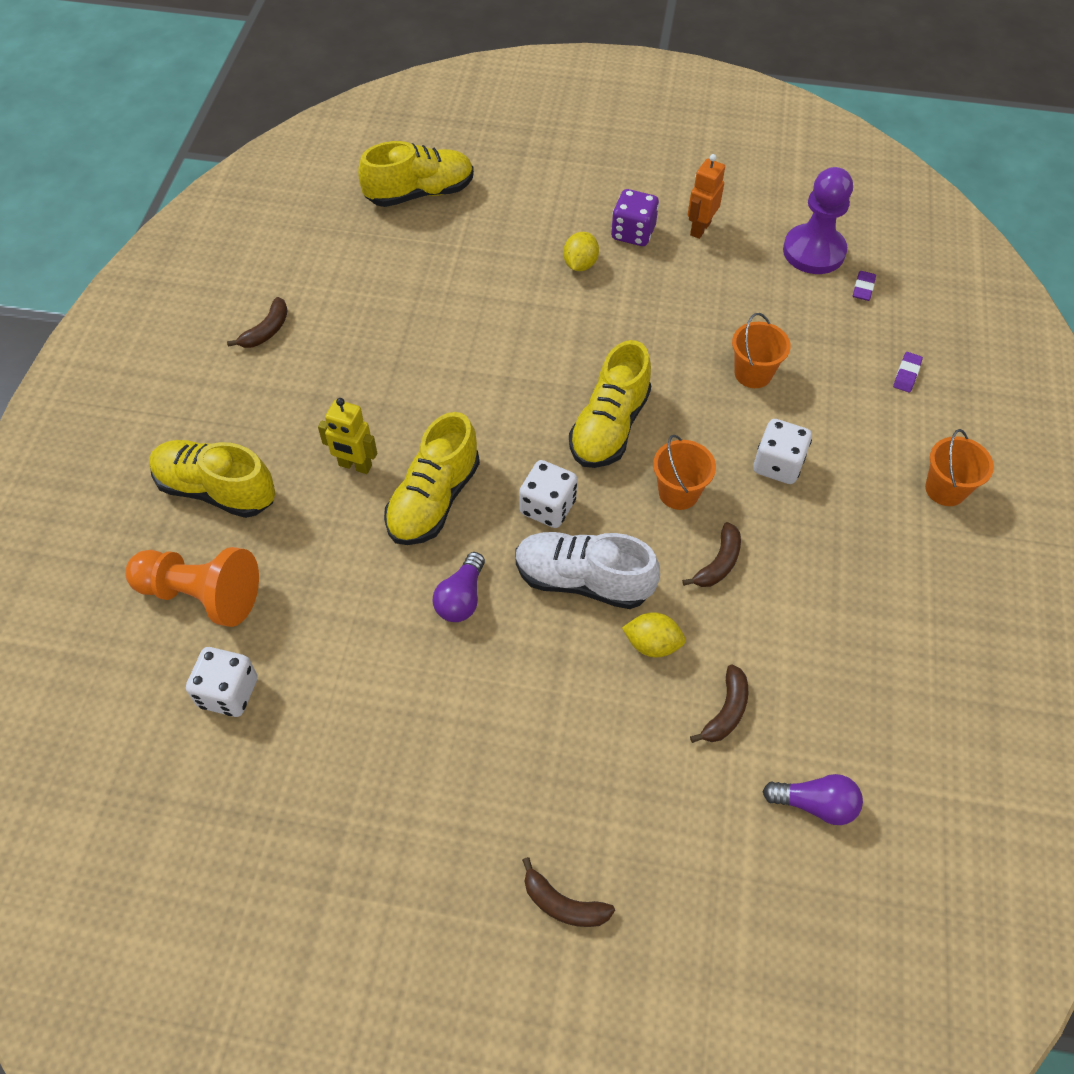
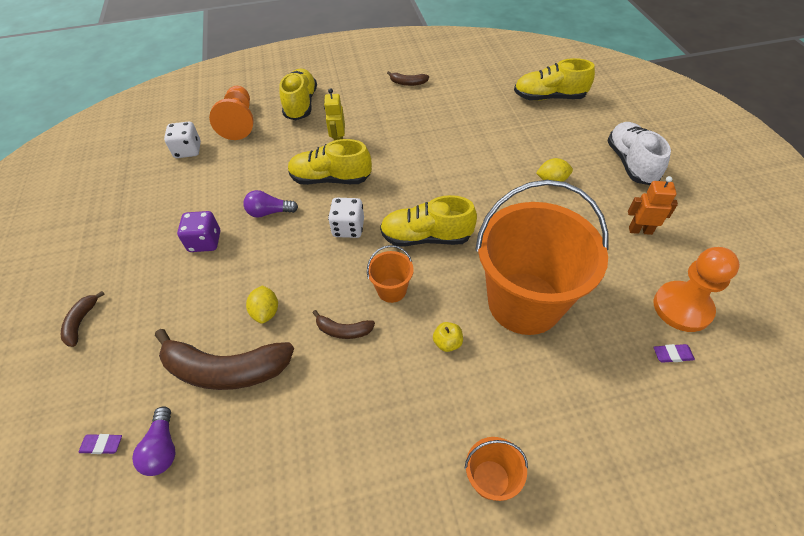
camera: 70 degrees right, 5 degrees down
(420, 193) = (549, 97): yellow shoe -> yellow shoe turned 135 degrees clockwise
(582, 580) = (301, 262): white shoe -> white shoe (630, 163)
(633, 233) = (602, 196): purple dice -> purple dice (205, 242)
(726, 711) = (226, 369): brown banana -> brown banana, size x2.13
(753, 373) = (524, 302): orange bucket -> orange bucket, size x2.41
(777, 465) = (447, 343): white dice -> yellow apple
(813, 251) = (682, 307): purple pawn -> orange pawn
(906, 374) = (600, 414): purple eraser -> purple eraser (102, 445)

